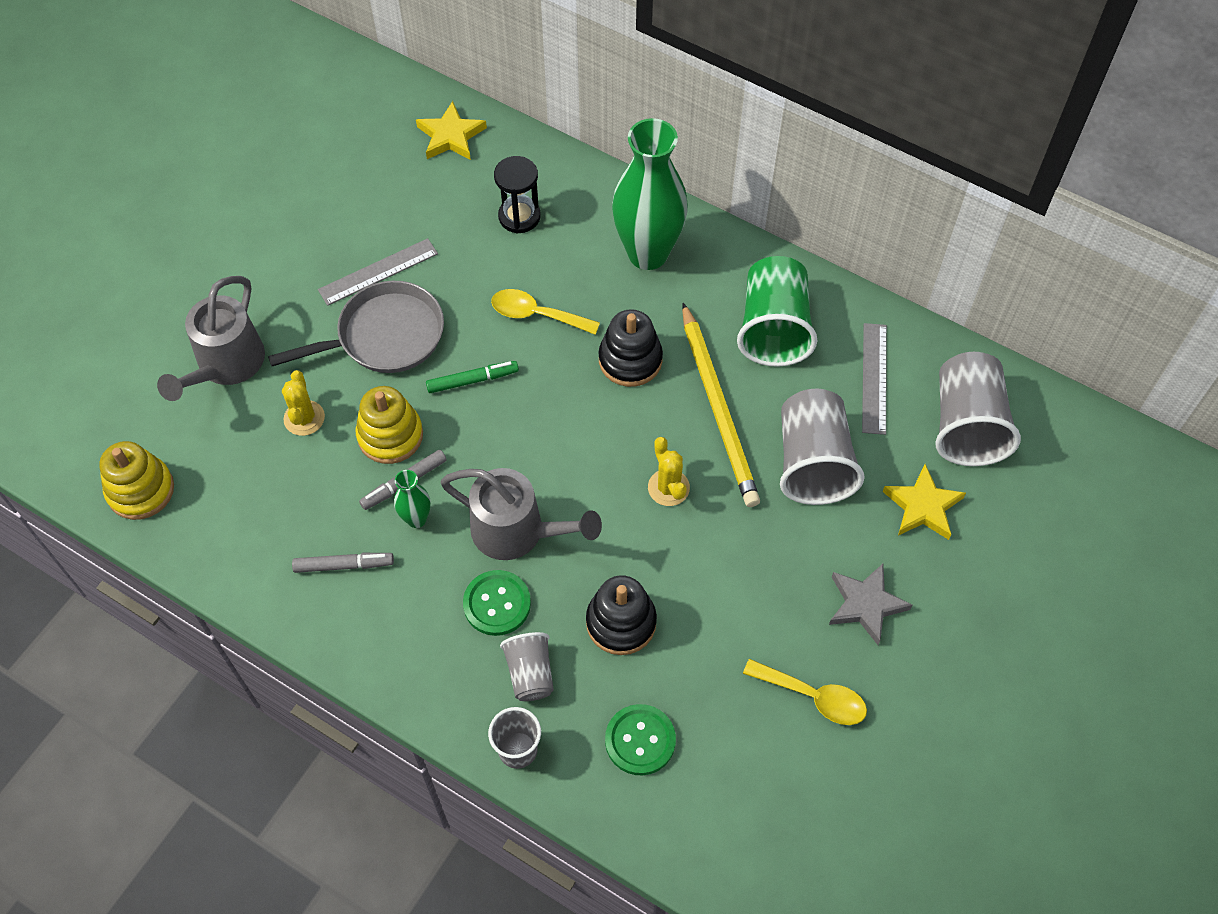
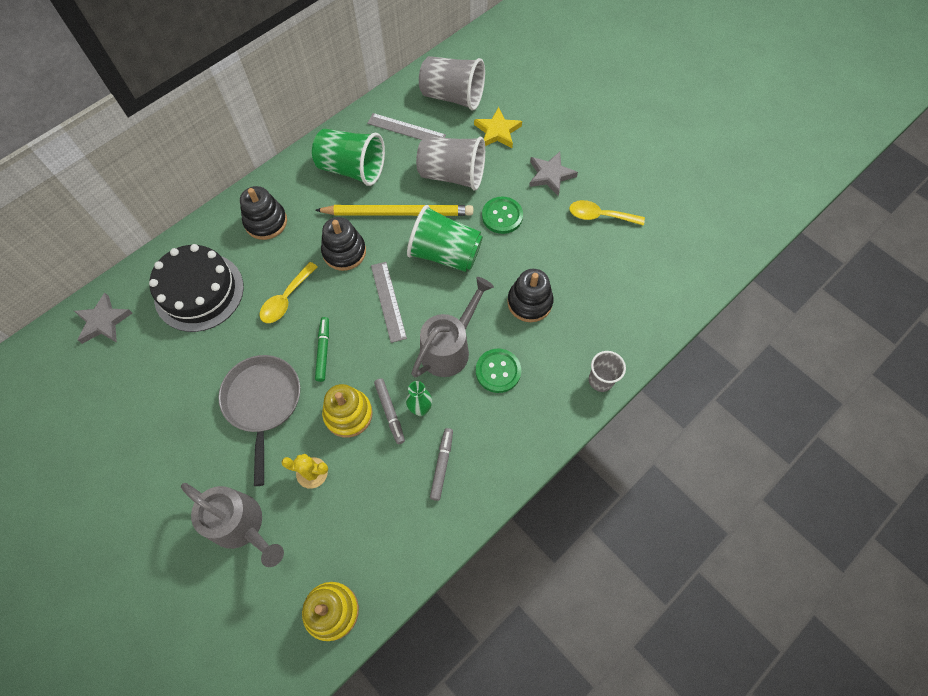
camera: 75 degrees left, 5 degrees up
(378, 272) = (204, 396): grey ruler -> grey ruler (388, 301)
(450, 136) = (103, 322): yellow star -> grey star
(519, 216) = (199, 292): black hourglass -> black cake
(530, 673) = (551, 362): grey cup -> none
(640, 740) = (608, 310): green button -> green button (502, 216)
(648, 253) = (266, 222): green vase -> black stacking toy
(668, 487) = (445, 254): yellow cactus -> green cup
(813, 696) = (600, 216): yellow spoon -> yellow spoon turned 120 degrees counterclockwise

